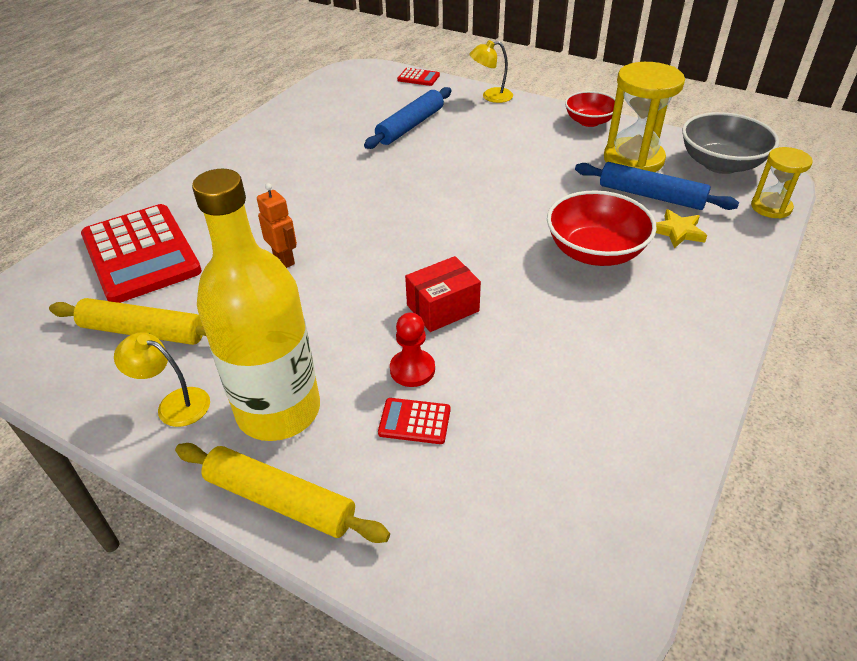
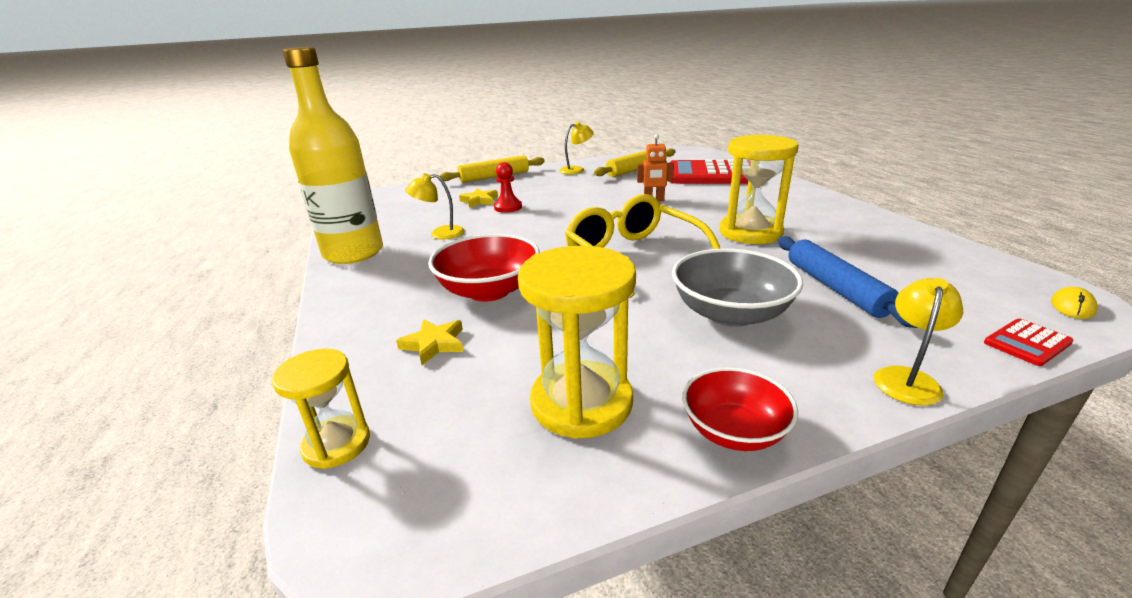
camera: 130 degrees right, 15 degrees down
(278, 410) = (537, 182): yellow bottle -> yellow bottle (353, 253)
(336, 176) = (750, 232): none -> yellow hourglass
(360, 71) = (1072, 306): none -> yellow mouse
(414, 421) = (479, 201): red calculator -> yellow star
(443, 308) = (535, 225): red box -> none
(449, 212) = (633, 256): none -> yellow glasses
(548, 371) = (440, 234): none -> yellow lamp
(651, 196) = (501, 365): blue rolling pin -> none
(720, 164) = (459, 484): grey bowl -> grey bowl (730, 313)

